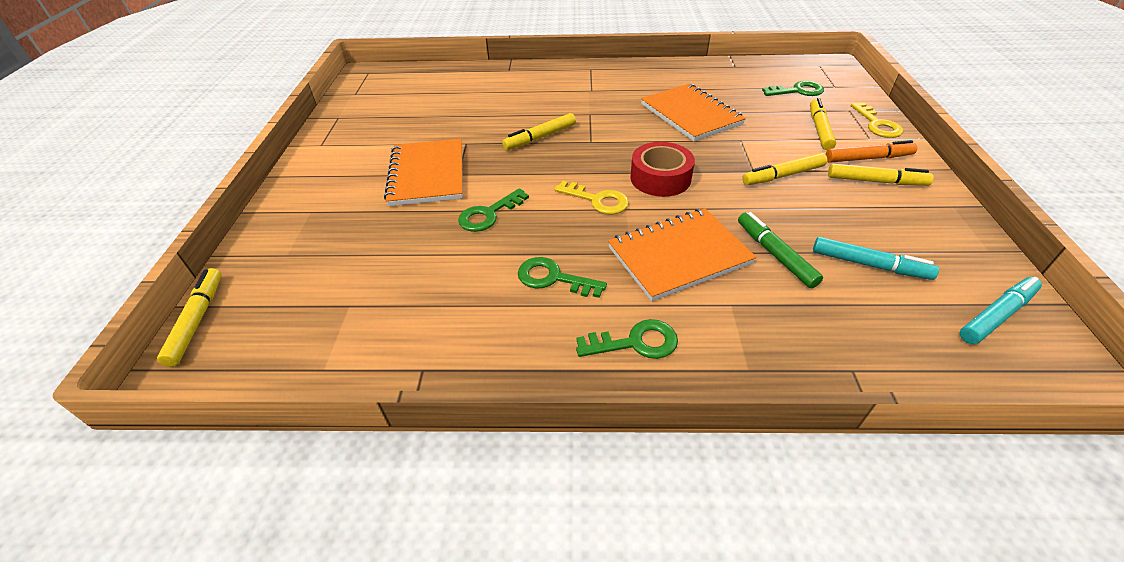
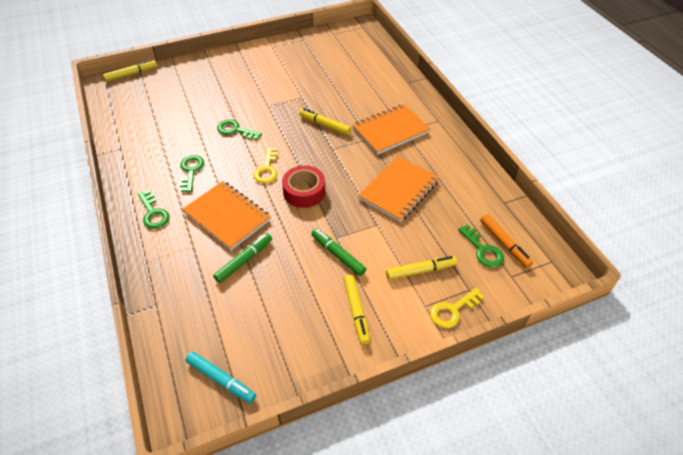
camera: 65 degrees right, 5 degrees up
(427, 174) = (262, 95): orange notebook -> orange notebook (390, 131)
(783, 175) = (338, 255): yellow marker -> green marker
(868, 158) = (389, 305): orange marker -> orange marker (504, 244)
(869, 265) = (250, 310): turquoise marker -> none

